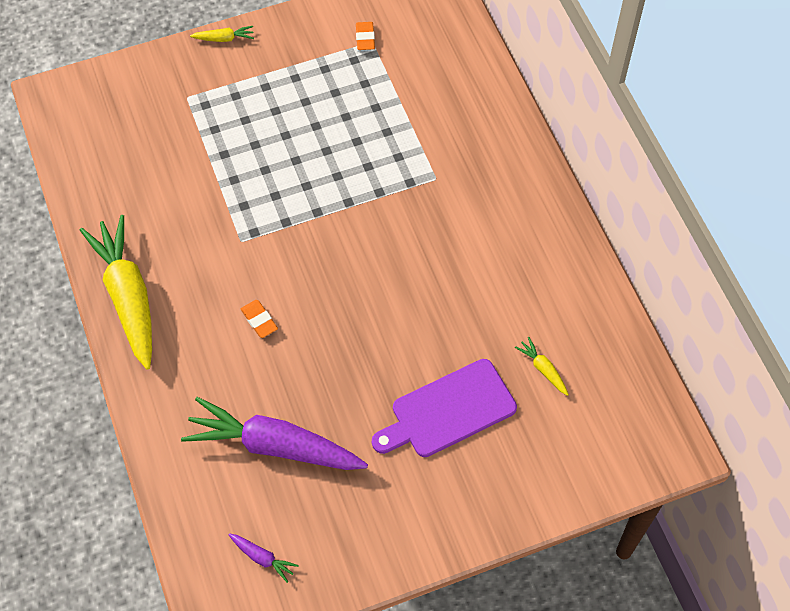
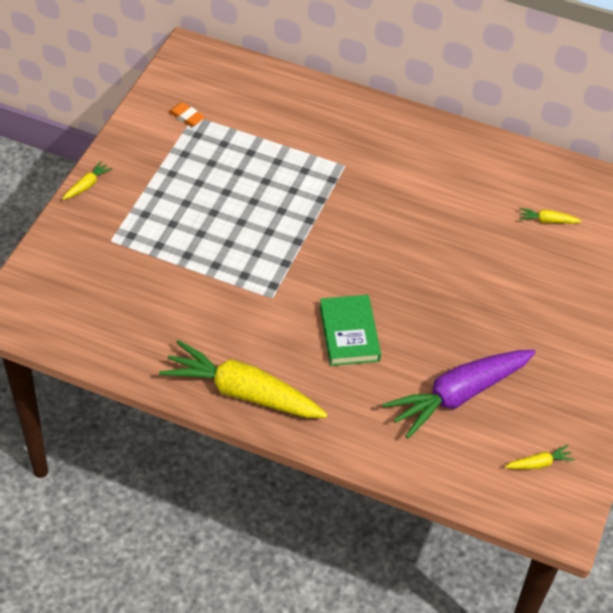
camera: 50 degrees left, 10 degrees down
(259, 320) = (349, 333): orange eraser -> green book
(263, 558) = (539, 463): purple carrot -> yellow carrot
(448, 411) = (528, 287): purple cutting board -> none

